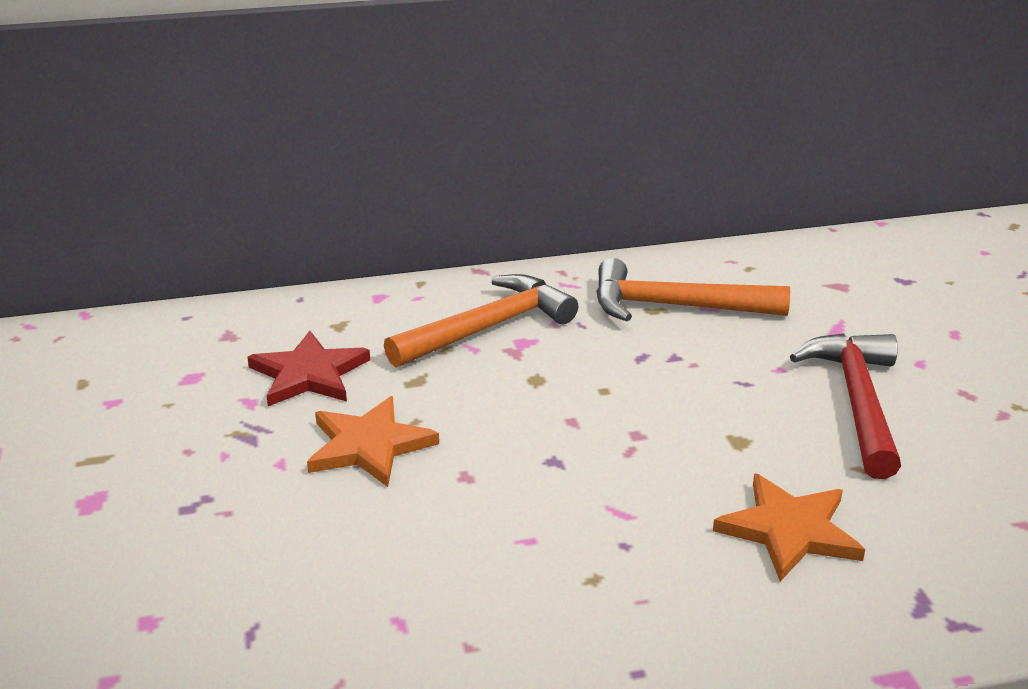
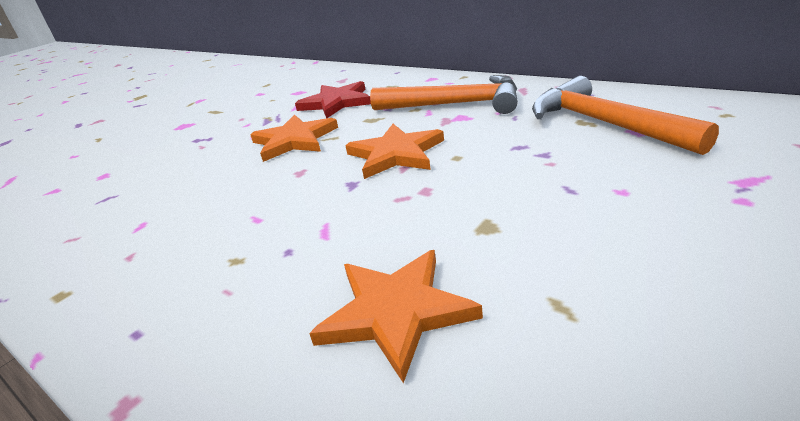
camera: 55 degrees right, 0 degrees up
(537, 411) = (395, 154): none -> orange star
(857, 402) = (659, 246): red hammer -> none

